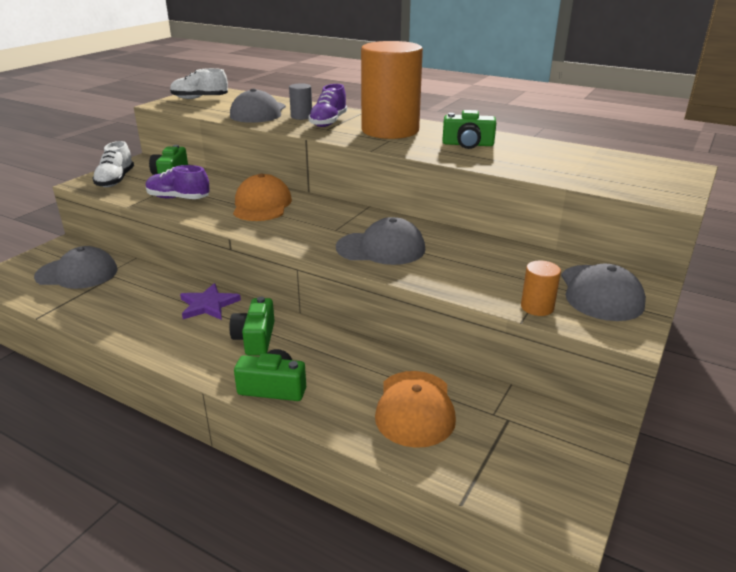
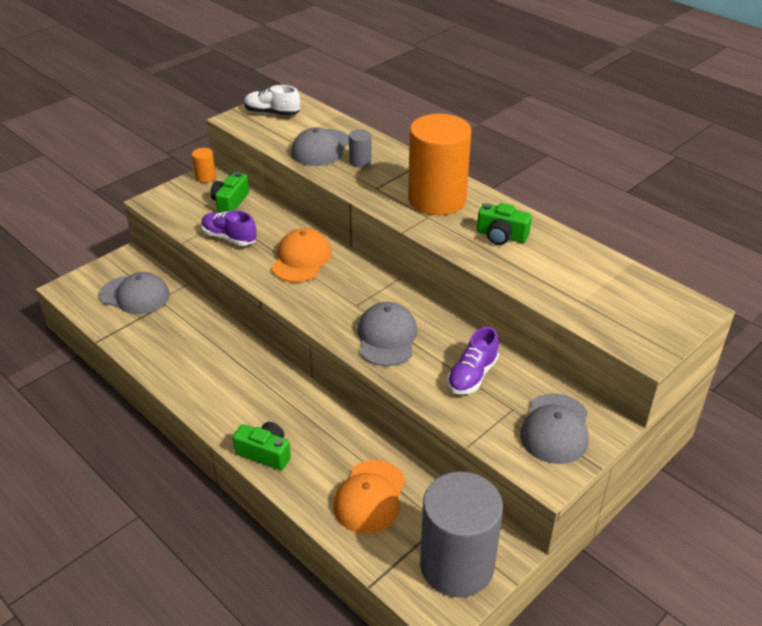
camera: 15 degrees right, 10 degrees up
(115, 180) = (179, 202): white shoe -> none
(208, 305) = (237, 353): purple star -> none
(255, 338) = (265, 399): green camera -> none
(328, 122) = (382, 176): purple shoe -> purple shoe (472, 375)
(381, 248) = (387, 337): grey cap -> grey cap turned 105 degrees counterclockwise
(537, 307) = (489, 434): orange cylinder -> orange cylinder (205, 177)
(550, 458) = (457, 565): none -> grey cylinder

